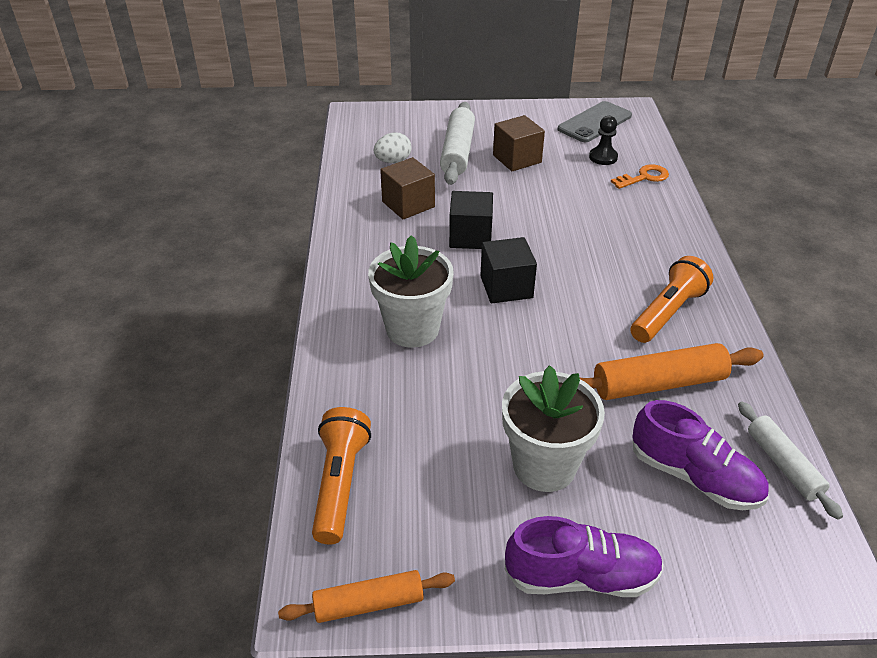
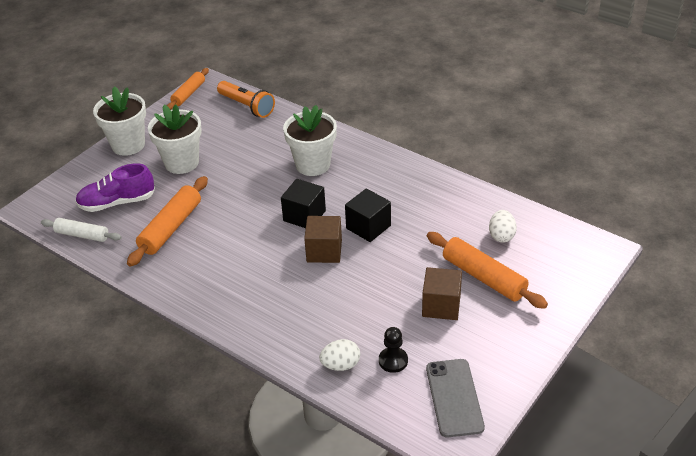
camera: 130 degrees right, 0 degrees up
(408, 204) = (434, 217): brown cube -> brown cube (324, 251)
(458, 152) = (483, 277): white rolling pin -> orange rolling pin
(581, 576) = (128, 145): purple shoe -> white flower pot
(644, 177) = (341, 365): orange key -> white egg
(667, 313) = (206, 268): orange flashlight -> none

